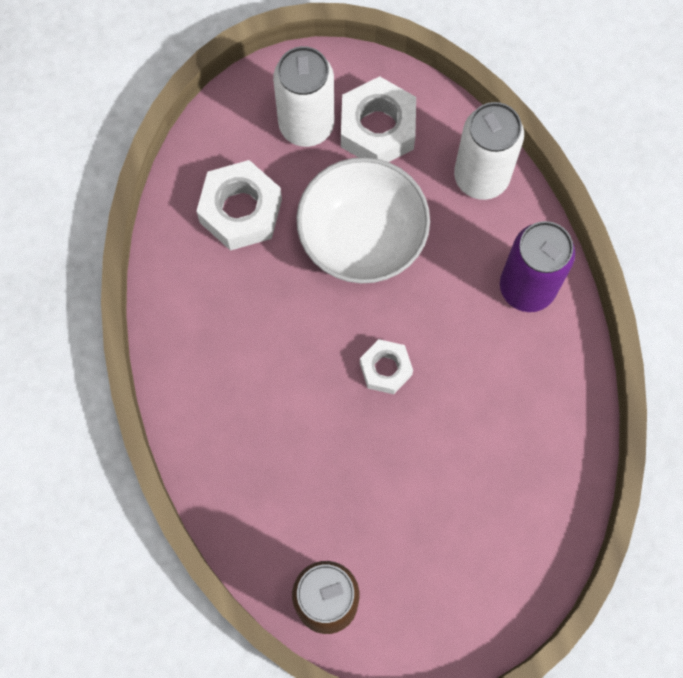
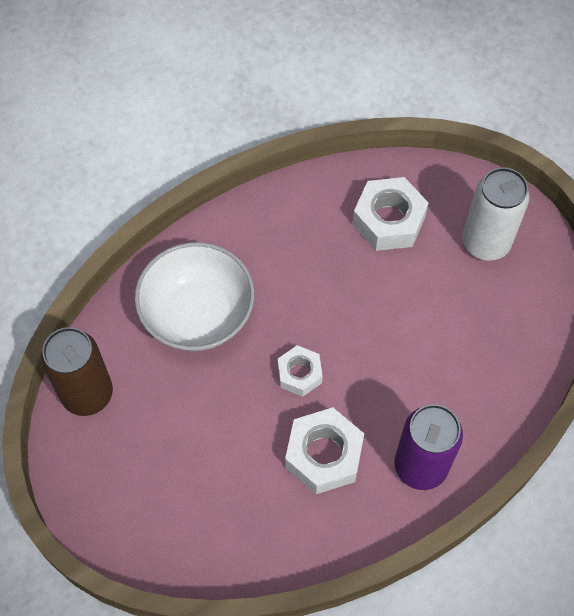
camera: 70 degrees right, 10 degrees down
(362, 237) = (407, 317): white bowl -> white bowl (197, 314)
(377, 129) = (509, 297): white nut -> white nut (323, 455)
(481, 177) = (505, 395): white can -> none

